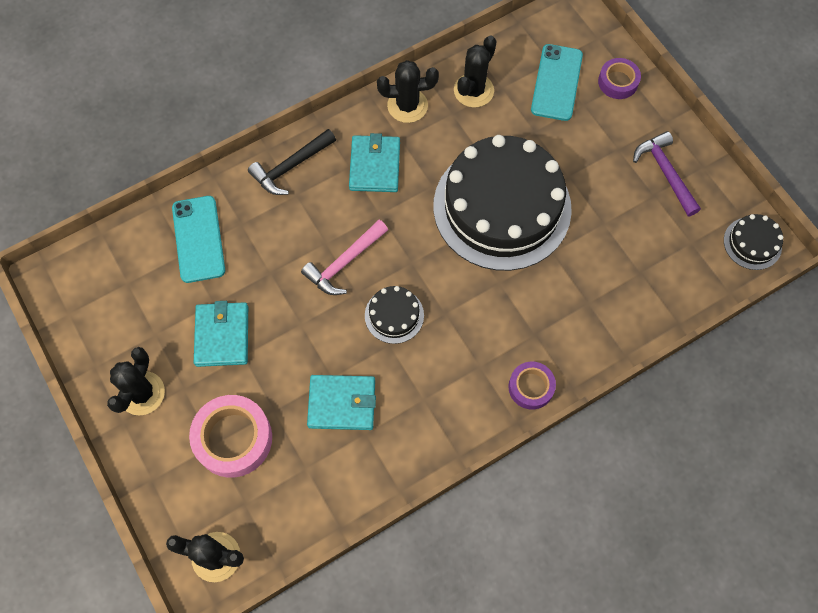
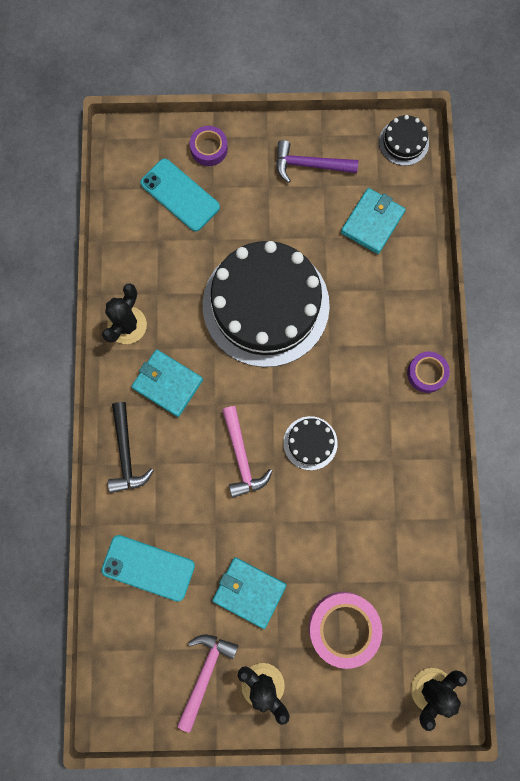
camera: 60 degrees left, 10 degrees up
(127, 337) = (205, 673): none -> pink hammer
(342, 403) = (361, 525): turquoise wallet -> turquoise wallet (372, 222)
(473, 90) = (146, 264): black cactus -> none

